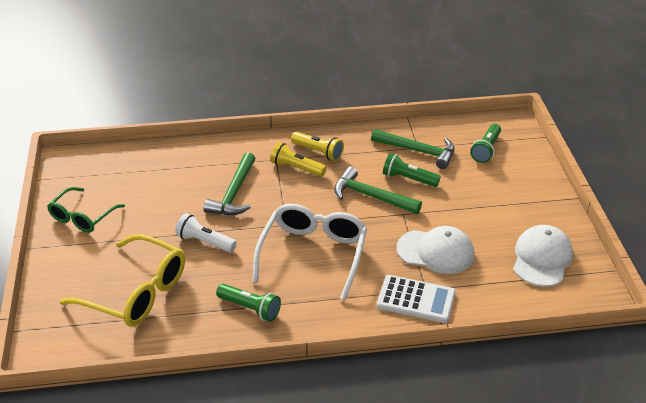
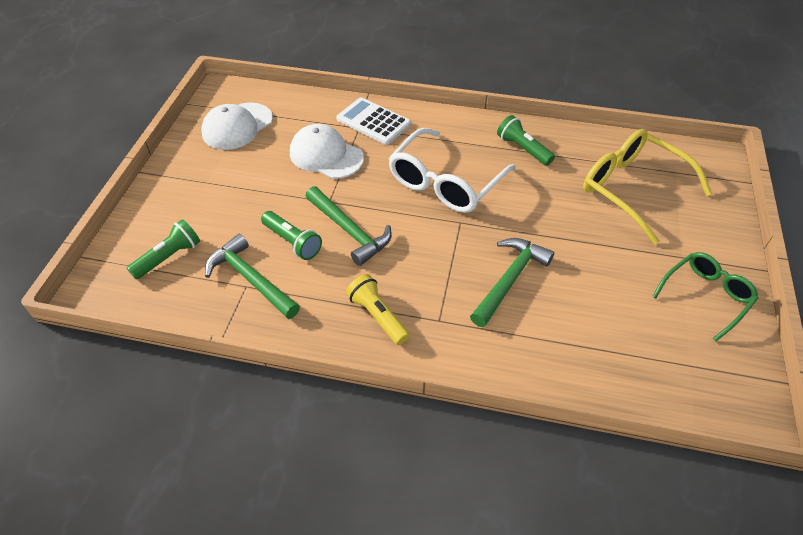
camera: 160 degrees left, 10 degrees up
(205, 242) = (556, 224): white flashlight -> none
(296, 168) = (418, 297): yellow flashlight -> none

